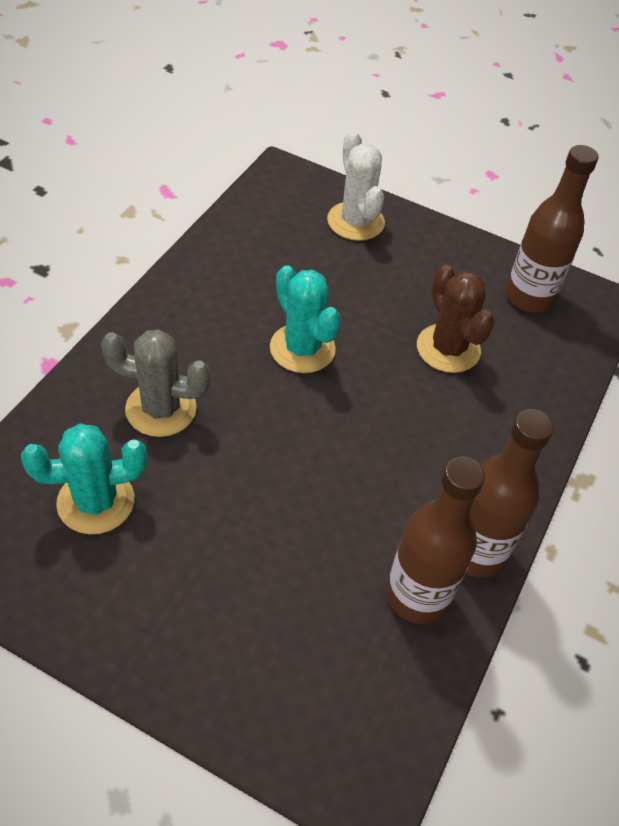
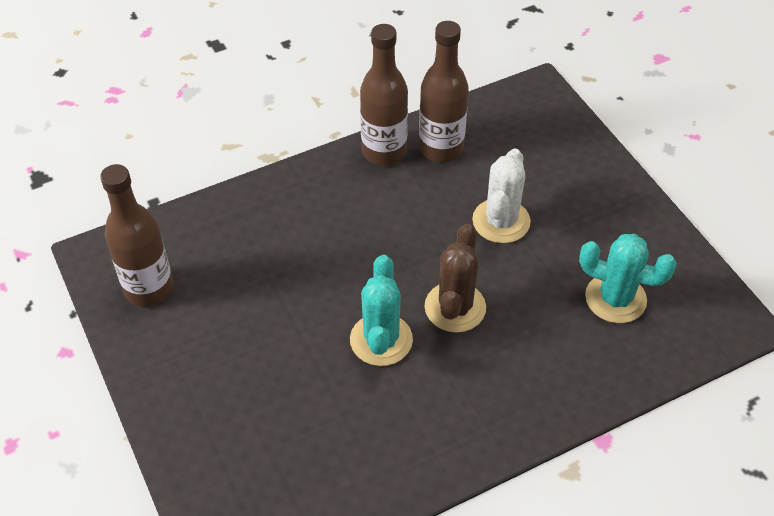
camera: 140 degrees left, 0 degrees up
(161, 409) = (531, 345): grey cactus -> none
(355, 221) = (216, 450): white cactus -> white cactus (501, 221)
(448, 348) = (264, 280): brown cactus -> brown cactus (455, 307)

